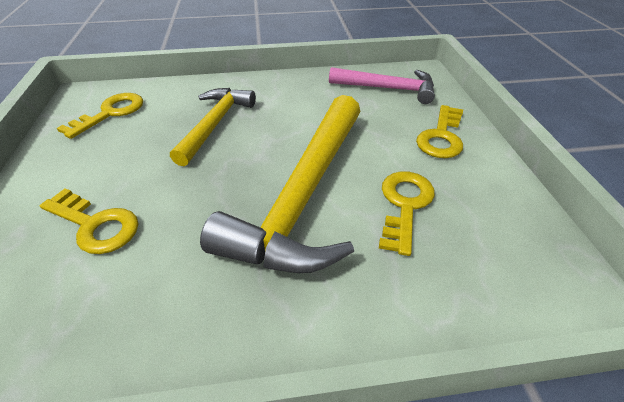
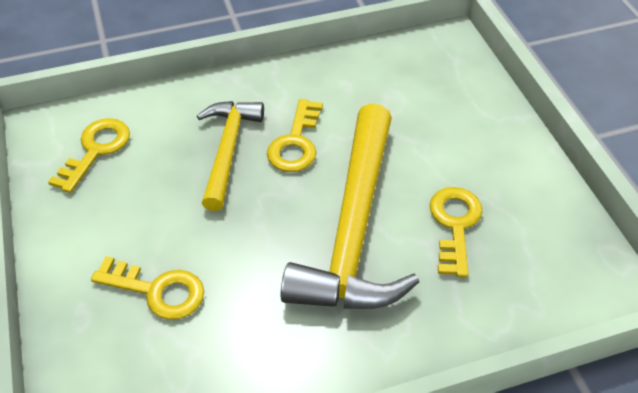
camera: 10 degrees left, 5 degrees up
(387, 88) = (413, 72): pink hammer -> none
(441, 137) = (481, 135): yellow key -> yellow key (296, 143)

